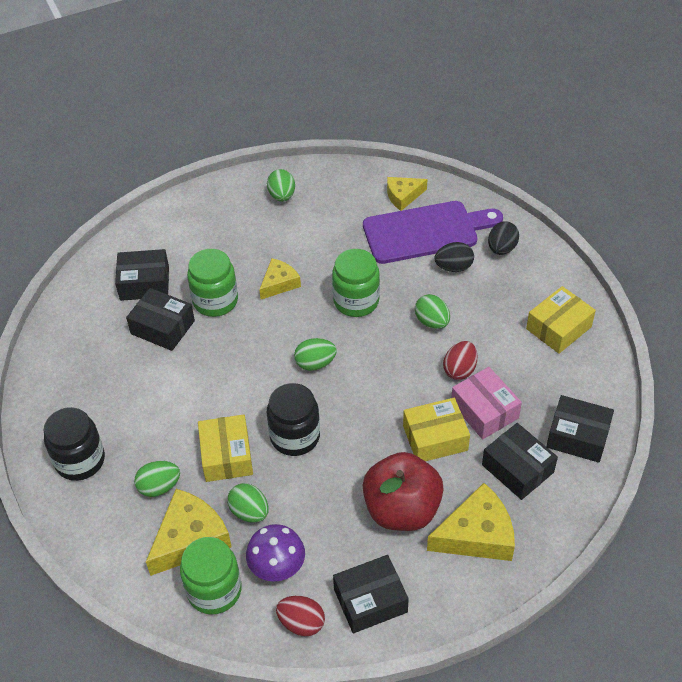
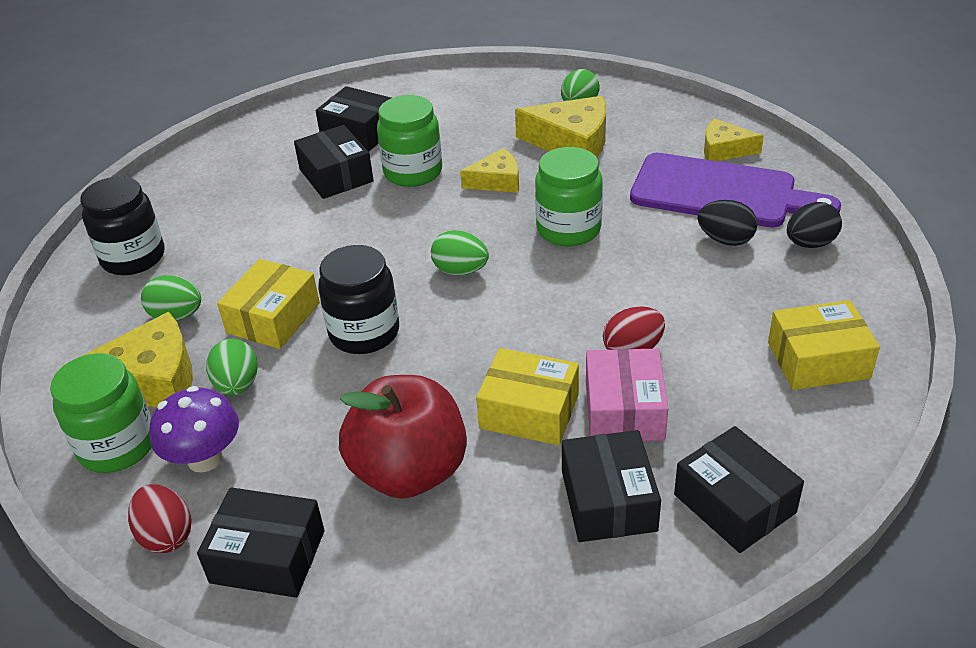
camera: 35 degrees right, 10 degrees down
(432, 322) = (643, 285): green egg -> none
(476, 534) = (476, 553): yellow cheese -> yellow cheese (571, 143)

